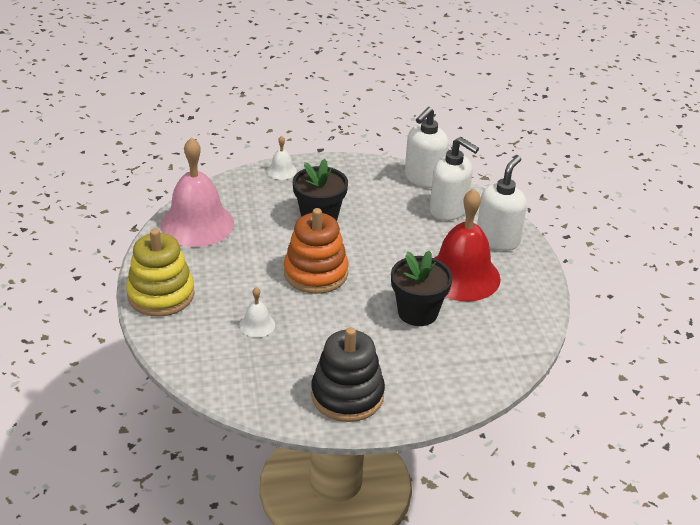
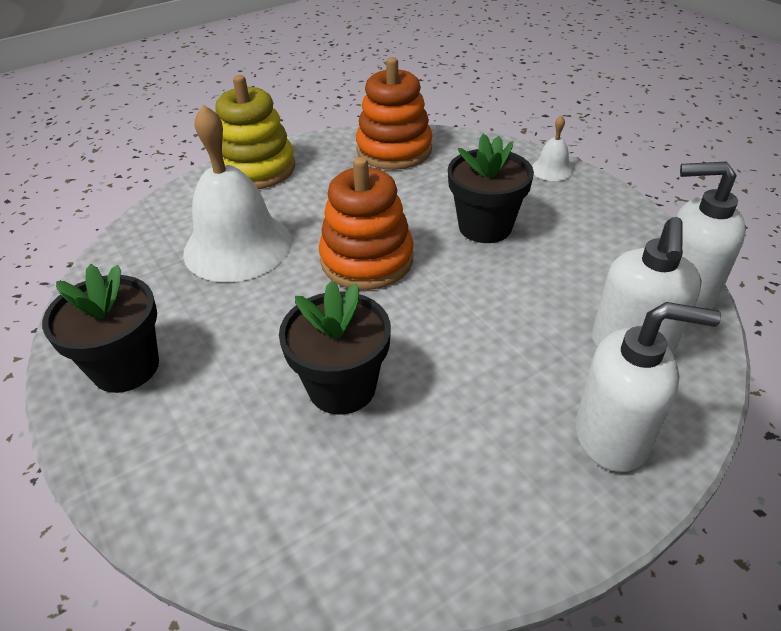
camera: 70 degrees right, 5 degrees up
(197, 224) = (394, 150): pink bell -> orange stacking toy
(257, 325) = (238, 246): white bell -> white bell, size x2.28
(347, 395) = (126, 367): black stacking toy -> black flower pot
(462, 276) = (470, 415): red bell -> none

